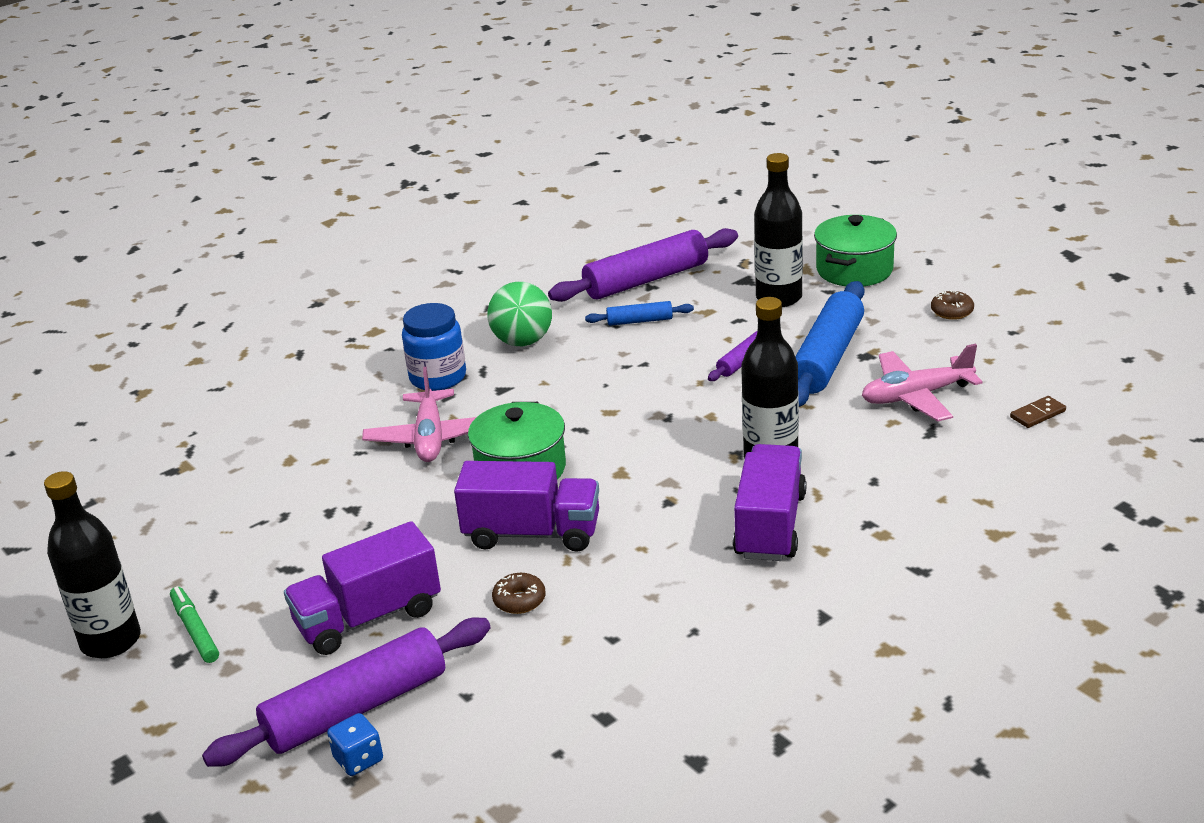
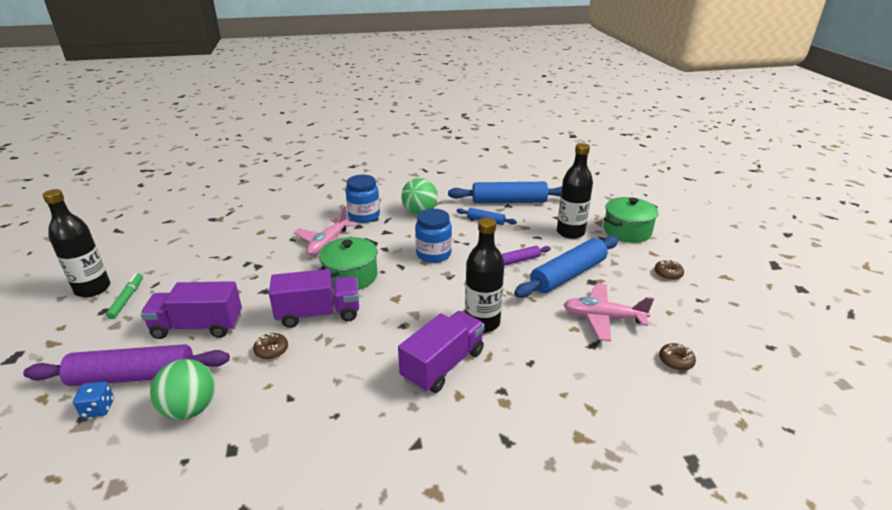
camera: 25 degrees right, 0 degrees up
(493, 704) = (190, 409): none -> green ball
(532, 533) = (318, 314): purple truck -> purple truck turned 45 degrees counterclockwise
(612, 396) = (433, 254): none -> blue jar
(646, 280) = (509, 201): purple rolling pin -> blue rolling pin
(1037, 414) = (675, 361): brown domino -> brown donut

